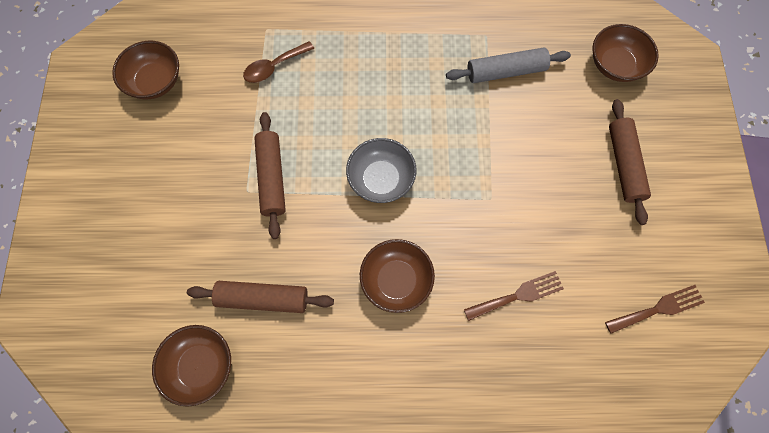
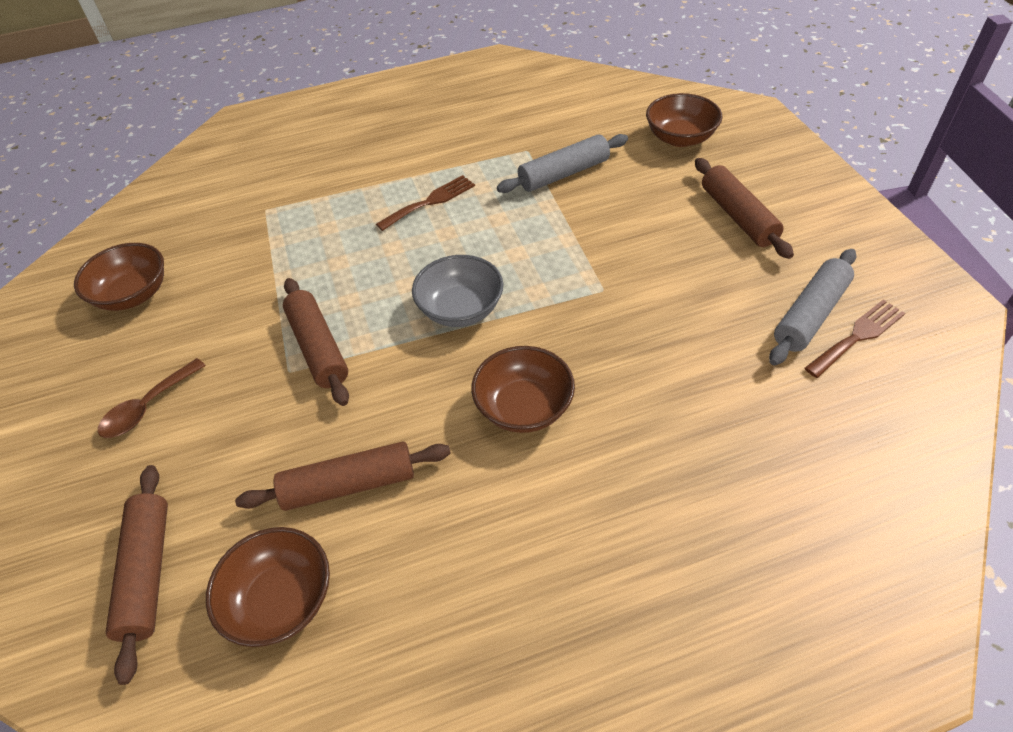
camera: 15 degrees left, 20 degrees down
(125, 316) = (147, 572): none -> brown rolling pin
(274, 67) = (286, 240): brown spoon -> brown spoon (148, 407)
(518, 295) = (685, 375): brown fork -> brown fork (430, 202)
(633, 277) = (810, 315): none -> grey rolling pin

